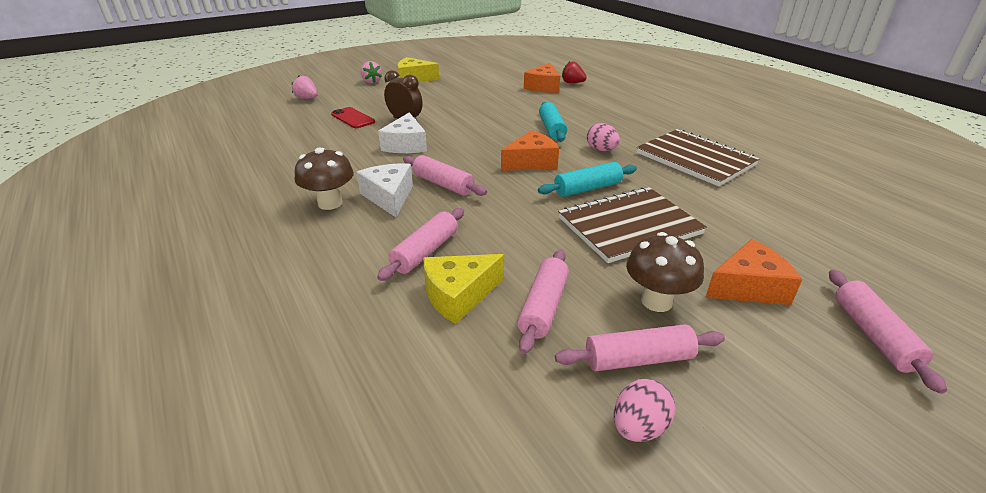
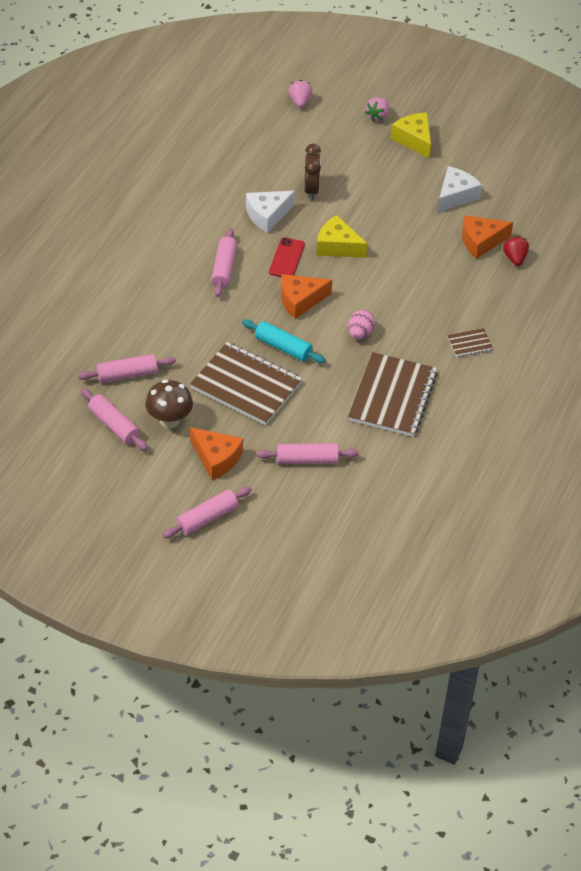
camera: 55 degrees right, 15 degrees up
(330, 203) = (153, 227): brown mushroom -> none
(352, 118) = (287, 156): red phone -> red phone (286, 258)
(389, 197) = (184, 250): white cheese -> white cheese (455, 196)
(425, 252) = (138, 301): pink rolling pin -> pink rolling pin (307, 459)
(458, 295) = (110, 335): yellow cheese -> yellow cheese (337, 246)
(531, 162) = (300, 300): orange cheese -> orange cheese turned 135 degrees clockwise
(552, 129) = (377, 287): turquoise rolling pin -> none
(638, 427) = (68, 437): pink egg -> none
(650, 116) = (469, 344): none -> brown notebook

